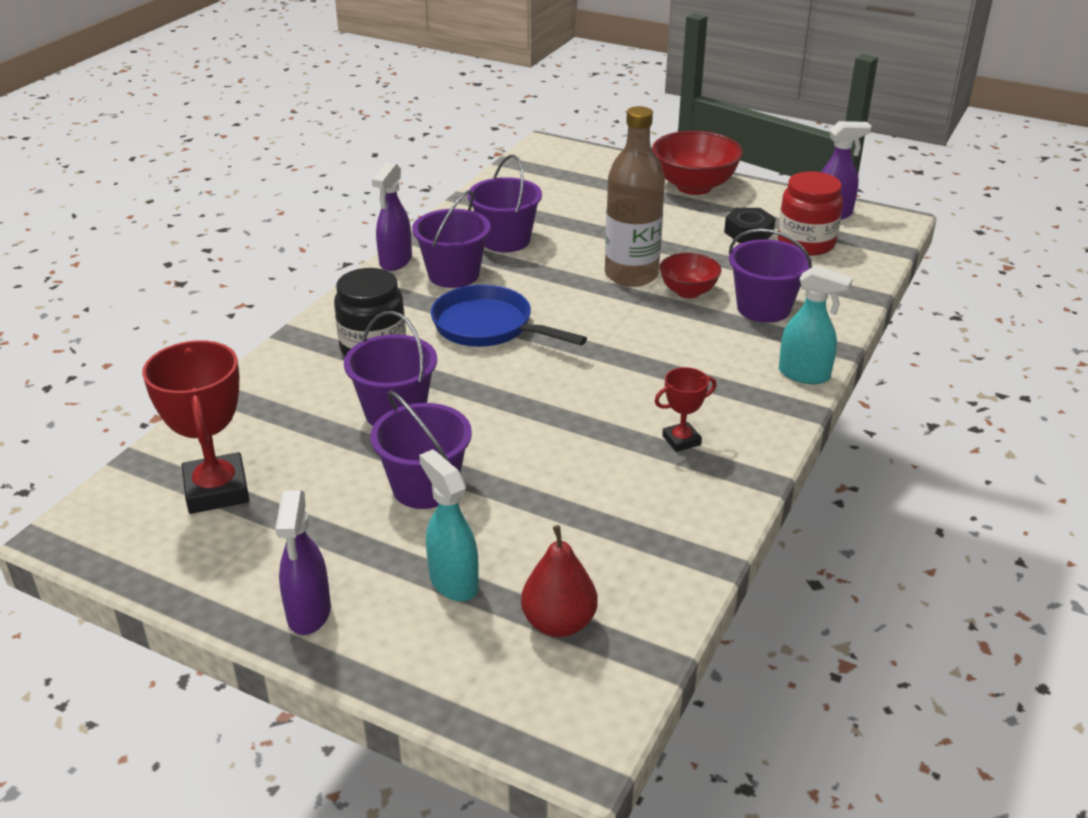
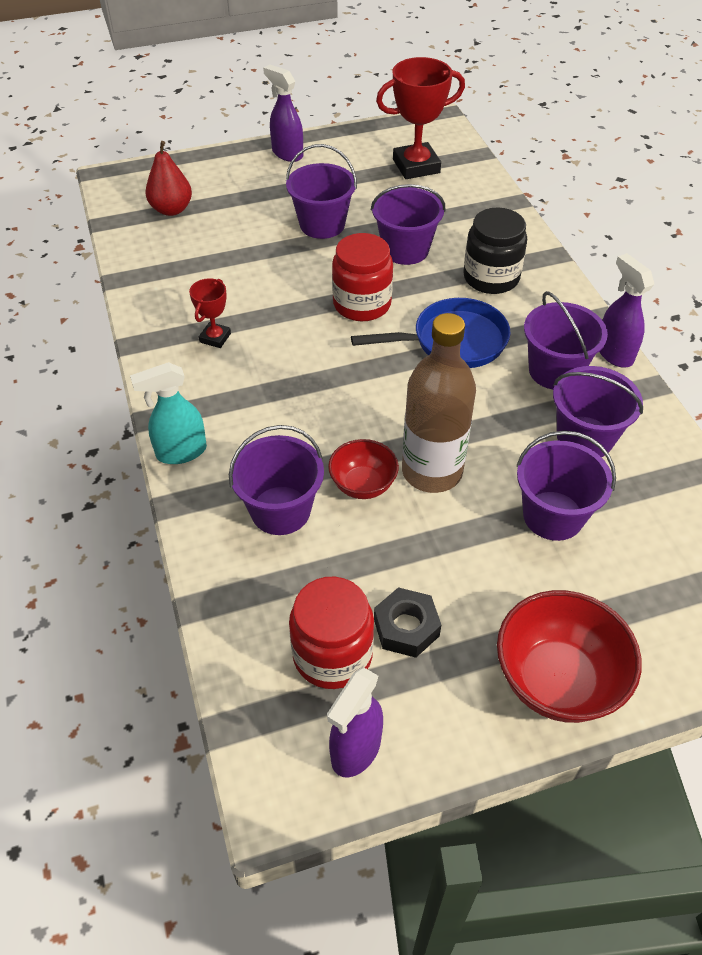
camera: 135 degrees right, 15 degrees up
(216, 490) = (416, 166): red trophy -> red trophy turned 45 degrees counterclockwise
(453, 582) = (243, 197): turquoise spray bottle -> none
(512, 392) = (362, 304): none -> red jar
(591, 225) = (553, 515): none -> purple bucket

